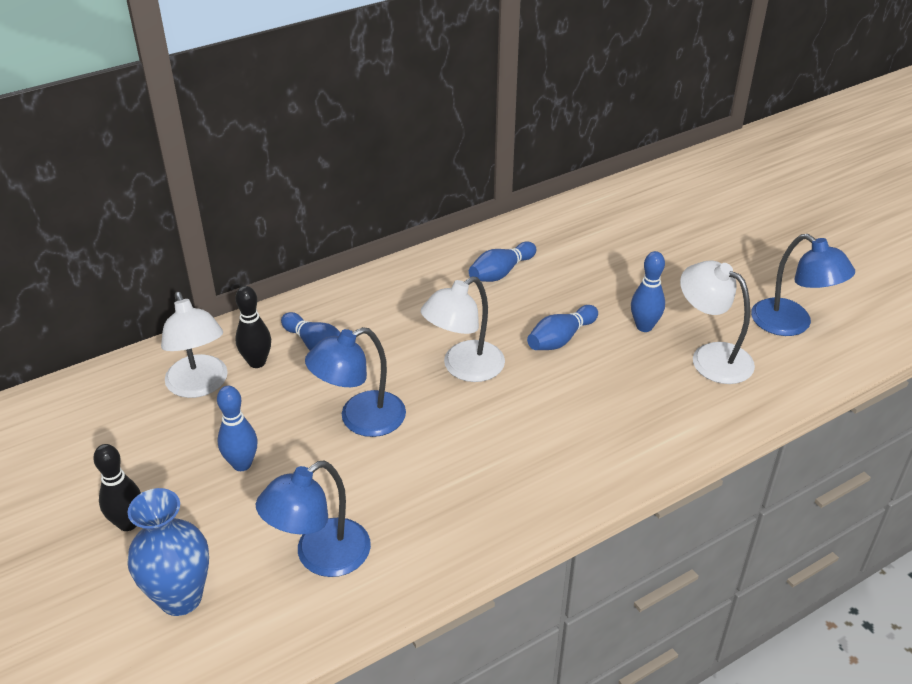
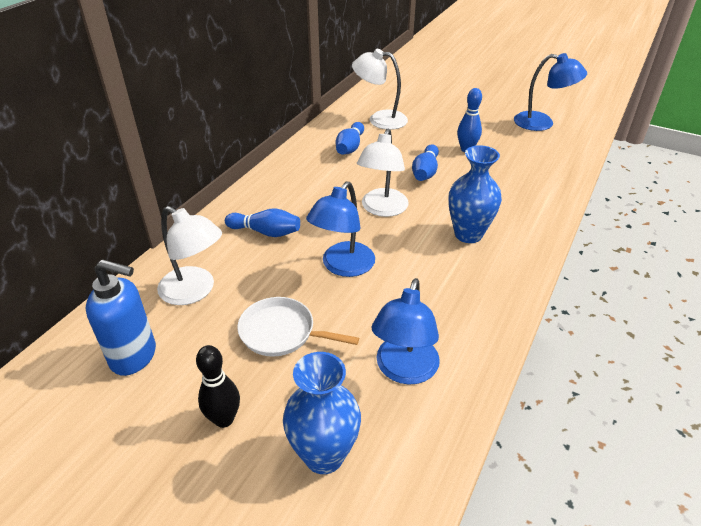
camera: 30 degrees left, 0 degrees up
(102, 429) = (134, 356): none -> blue soap dispenser
(242, 464) = (281, 332): blue bowling pin -> white pan
(257, 362) = (227, 258): black bowling pin -> none
(533, 439) = (468, 234): none -> blue vase
(711, 357) = (519, 153): white lamp -> white lamp (379, 119)

